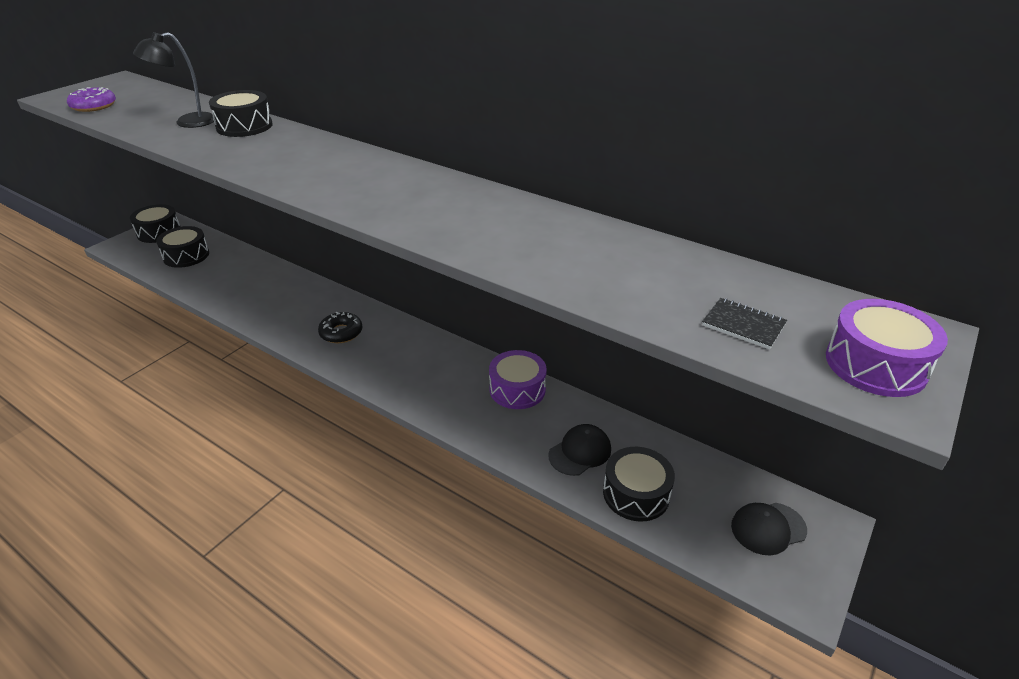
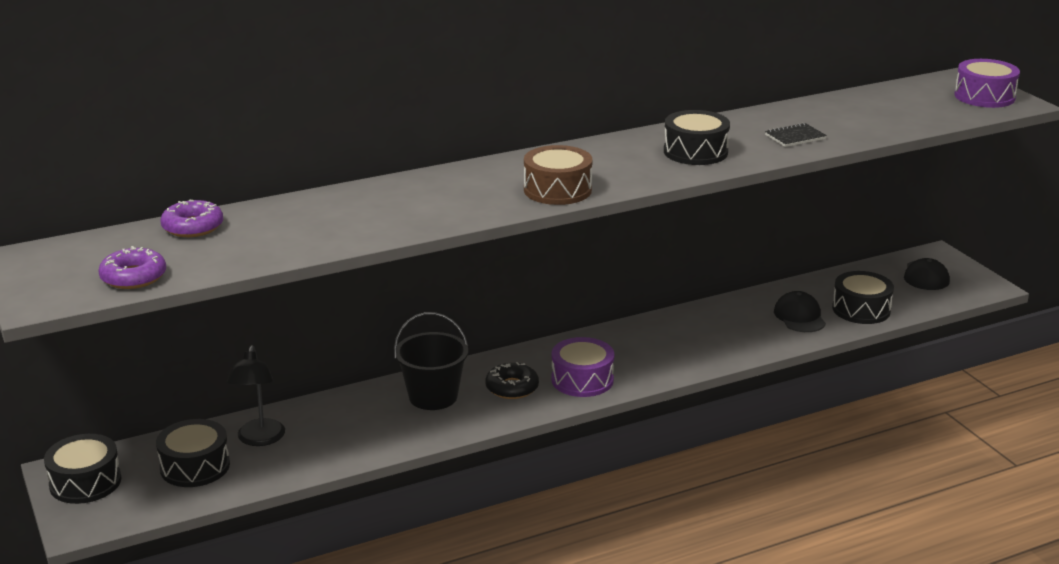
camera: 60 degrees left, 10 degrees down
(177, 100) = (193, 227): none -> purple donut
(187, 122) = (292, 228): black lamp -> black lamp (259, 439)
(244, 126) = (352, 201): black drum -> black drum (695, 152)
(309, 305) = (433, 396): none -> black bucket
(313, 182) = (557, 190): none -> brown drum
(517, 389) = (697, 320): purple drum -> purple drum (582, 380)
(743, 325) = (923, 112): black notebook -> black notebook (795, 137)

